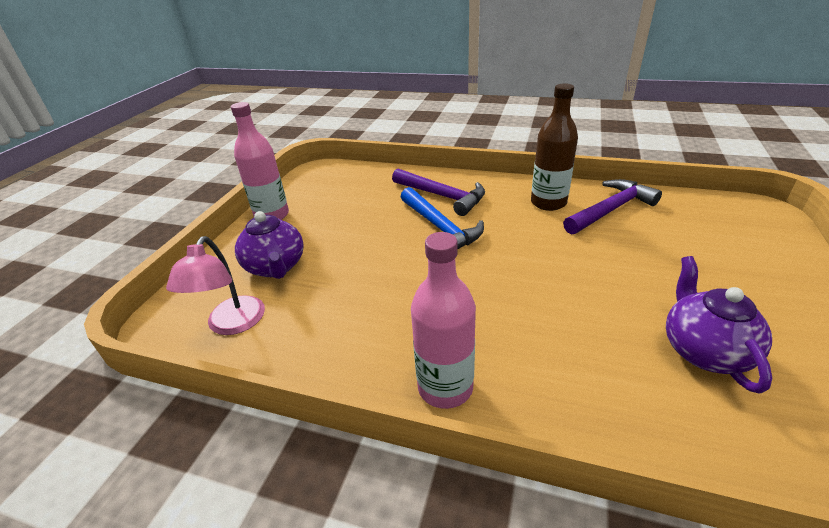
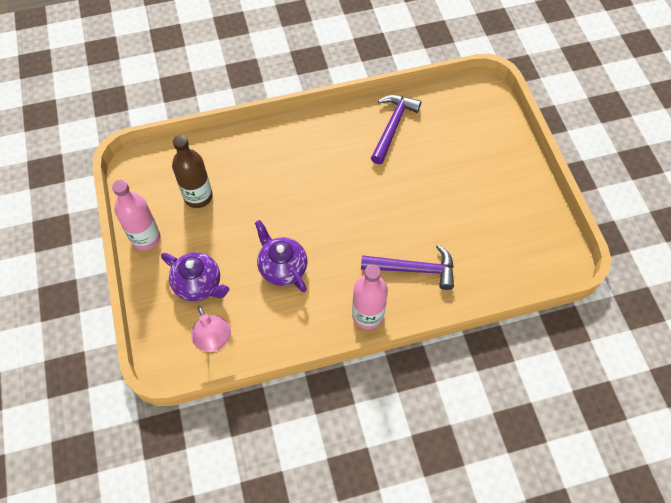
camera: 35 degrees left, 25 degrees up
(440, 228) = (288, 195): blue hammer -> none
(442, 196) = (267, 158): purple hammer -> purple hammer (414, 269)
(548, 203) = (348, 135): brown bottle -> brown bottle (198, 196)
(704, 350) = (478, 229): purple teapot -> purple teapot (282, 268)

